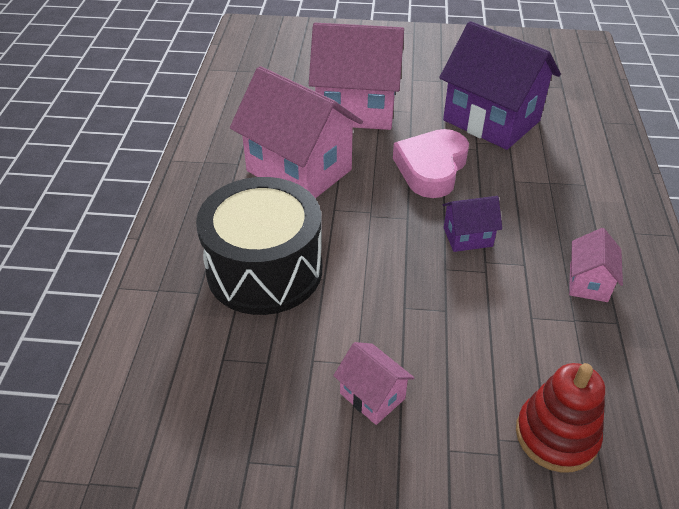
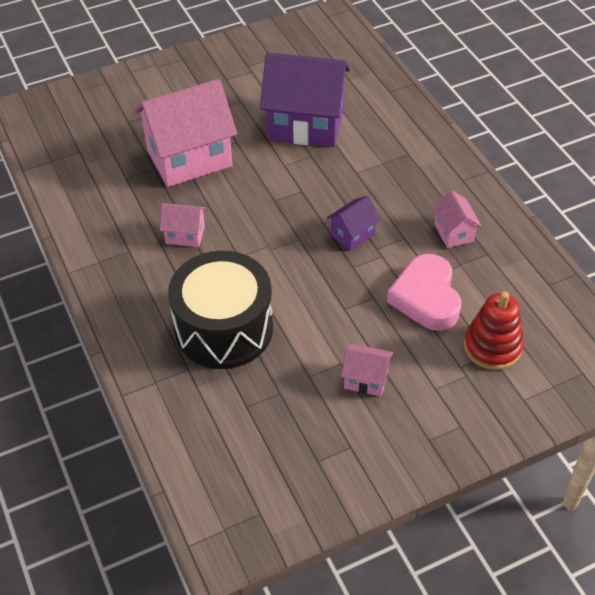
camera: 30 degrees left, 5 degrees up
(299, 170) = (185, 235): pink house -> pink house, size x0.46
(431, 168) = (288, 188): pink heart -> pink heart (426, 298)

